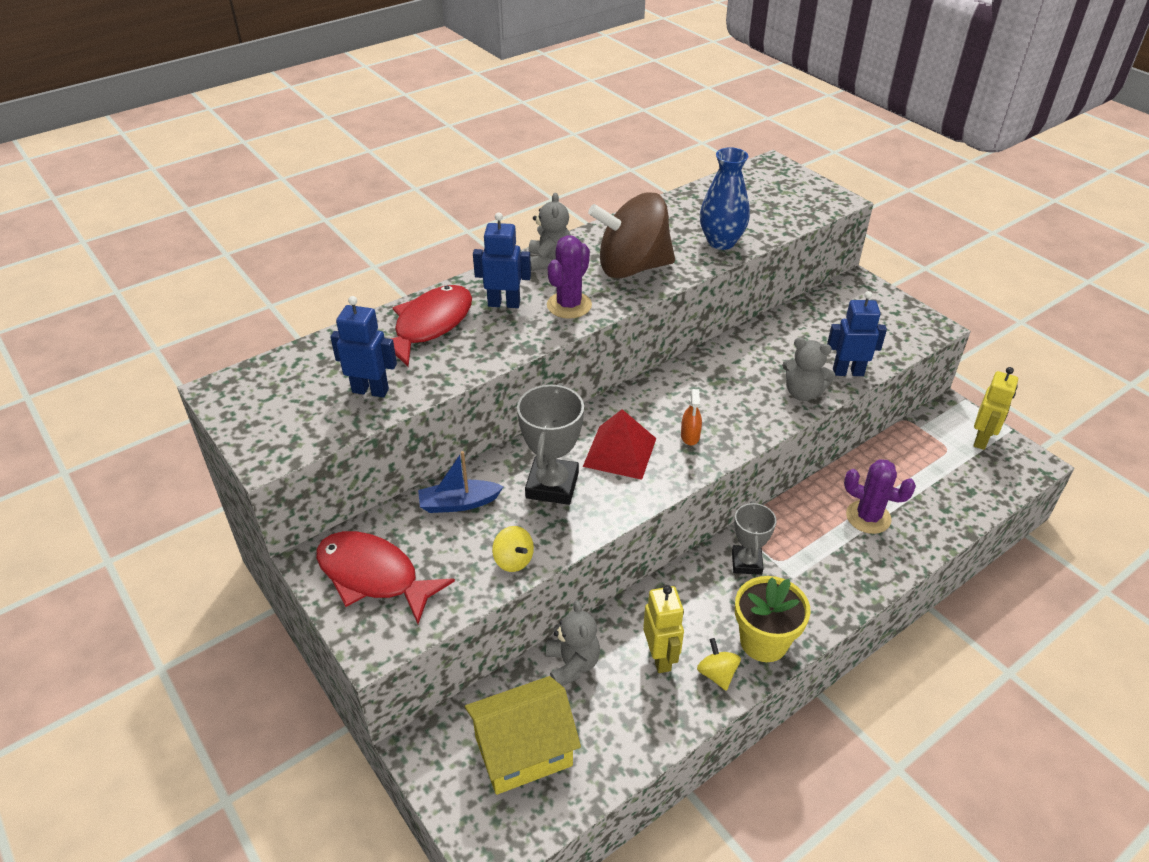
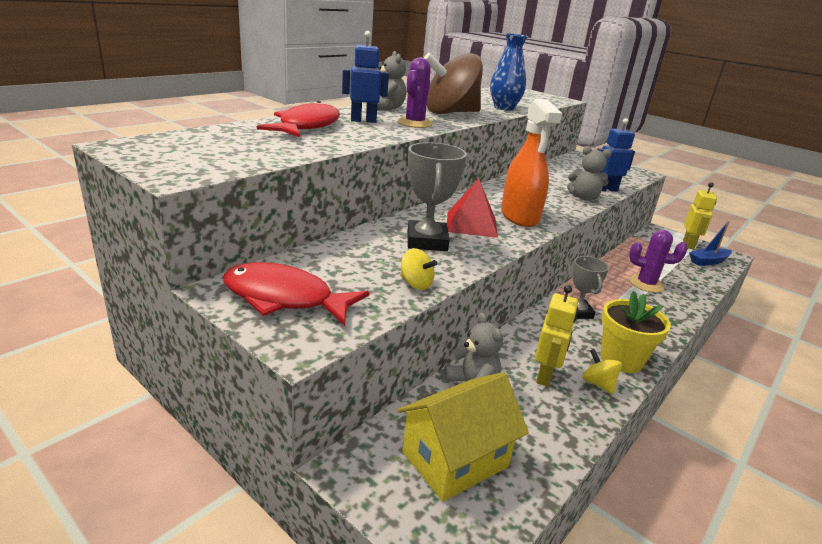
camera: 15 degrees left, 15 degrees down
(370, 390) = (268, 150): blue robot -> none
(459, 503) = (350, 252): blue boat -> blue boat (708, 261)
(660, 657) = (545, 376): yellow robot -> yellow robot turned 45 degrees clockwise
(690, 436) = (519, 216): orange spray bottle -> orange spray bottle, size x2.39

